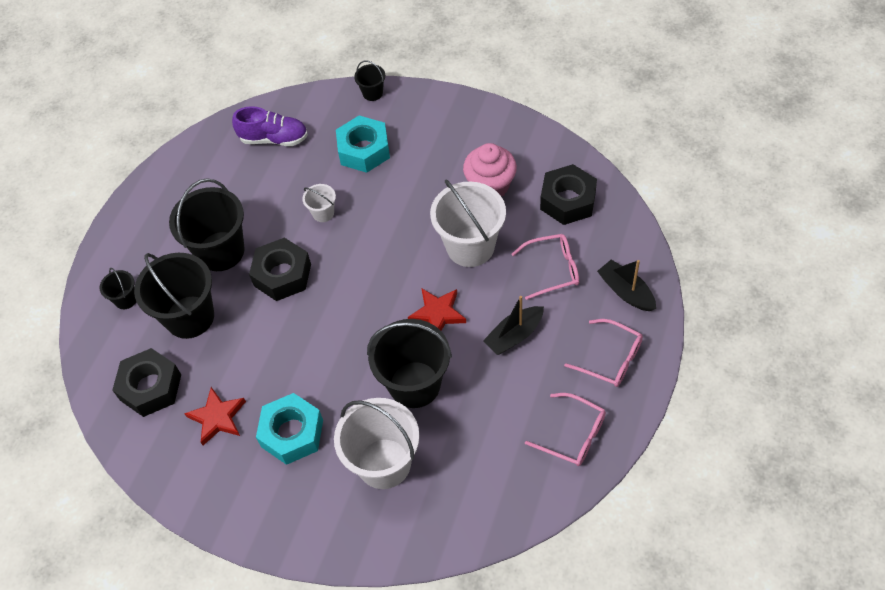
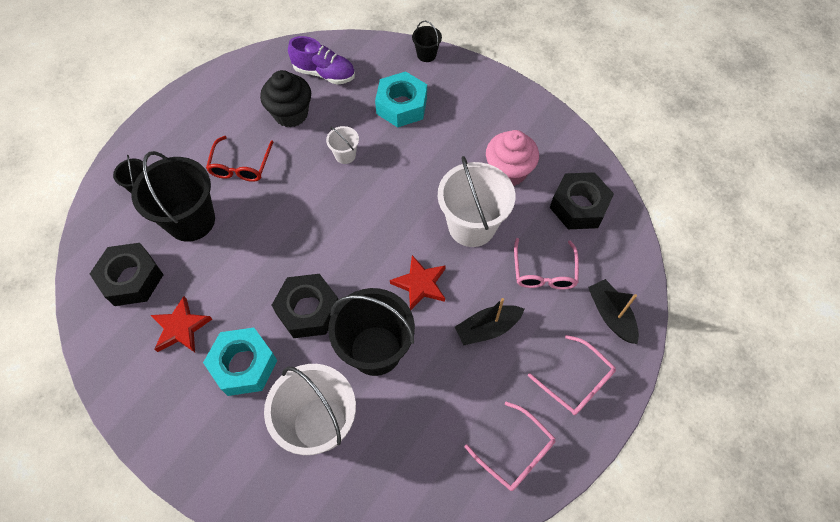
camera: 10 degrees right, 5 degrees up
(221, 251) = (241, 165): black bucket -> red glasses
(254, 188) = (291, 114): none -> black cupcake
(282, 275) = (288, 204): black nut -> black nut (308, 310)
(552, 269) = (544, 271): pink glasses -> pink glasses turned 90 degrees clockwise

